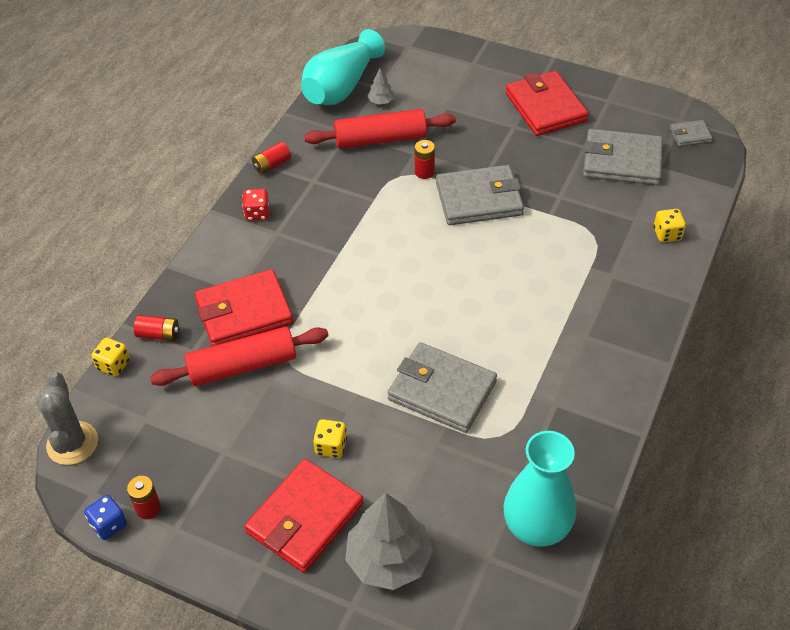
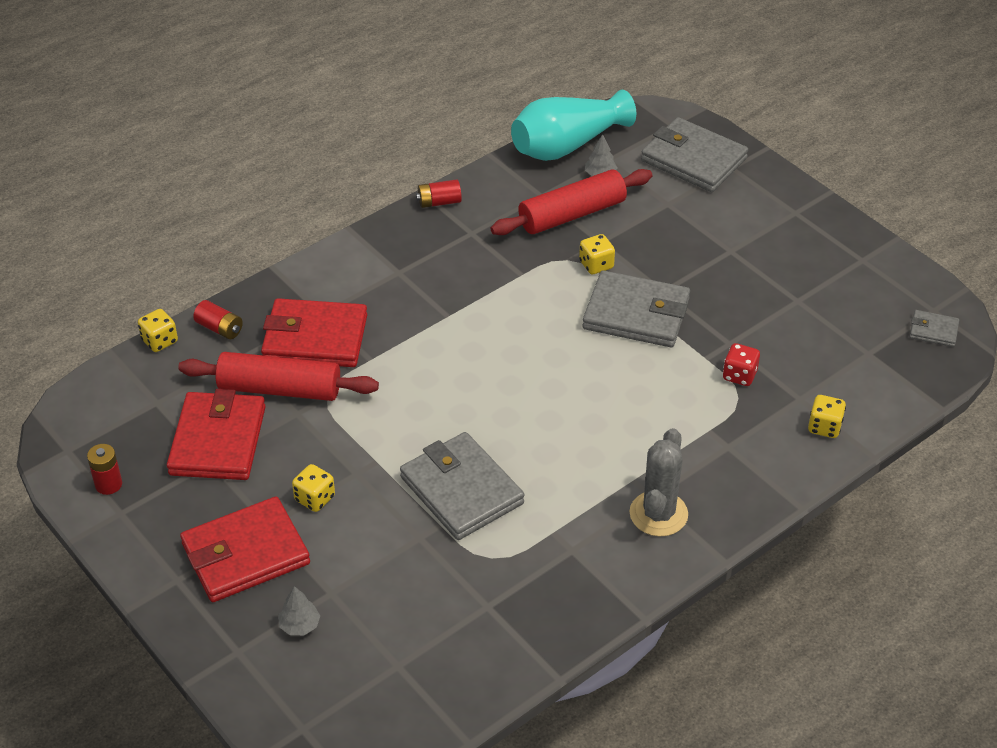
camera: 25 degrees right, 5 degrees down
(72, 443) = (78, 398): grey cactus -> grey cactus (658, 514)
(109, 524) = (65, 484): blue dice -> none
(257, 213) = (392, 246): red dice -> red dice (739, 375)
(380, 139) = (572, 214): red rolling pin -> red rolling pin turned 45 degrees counterclockwise
(388, 559) = (299, 625): grey tree -> grey tree, size x0.44
(424, 172) = (596, 265): red battery -> yellow dice
(536, 527) = (466, 658): turquoise vase -> none
(545, 107) = (782, 242): red wallet -> red wallet (218, 441)
(622, 161) = (829, 331): grey wallet -> grey wallet (693, 159)

